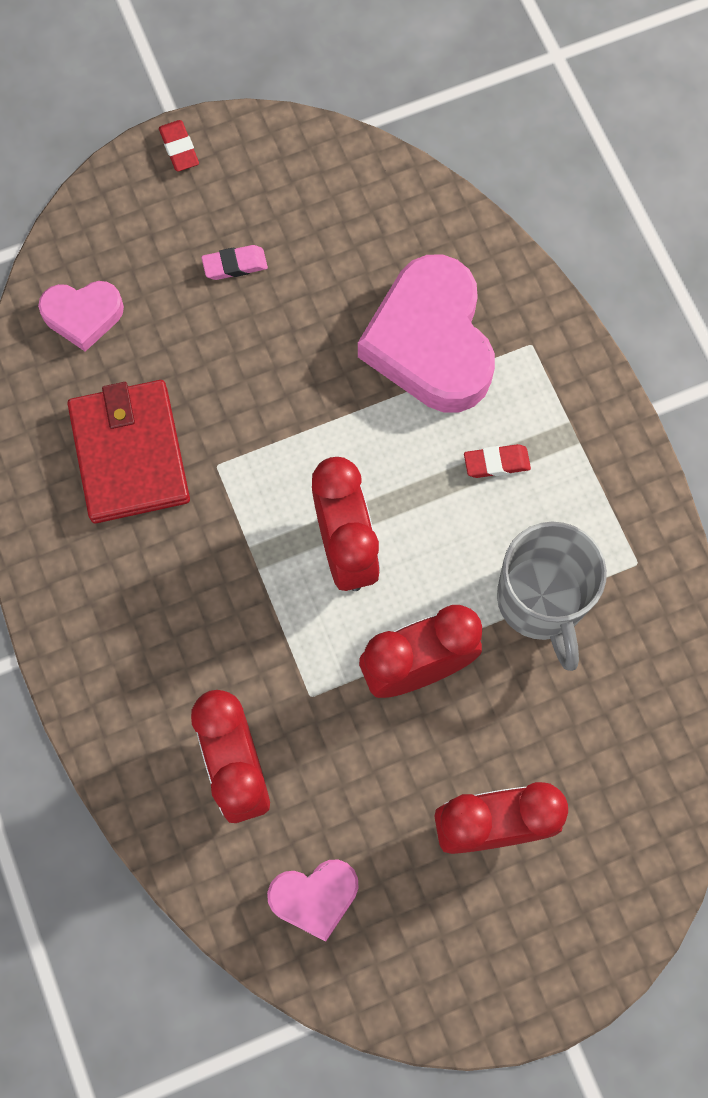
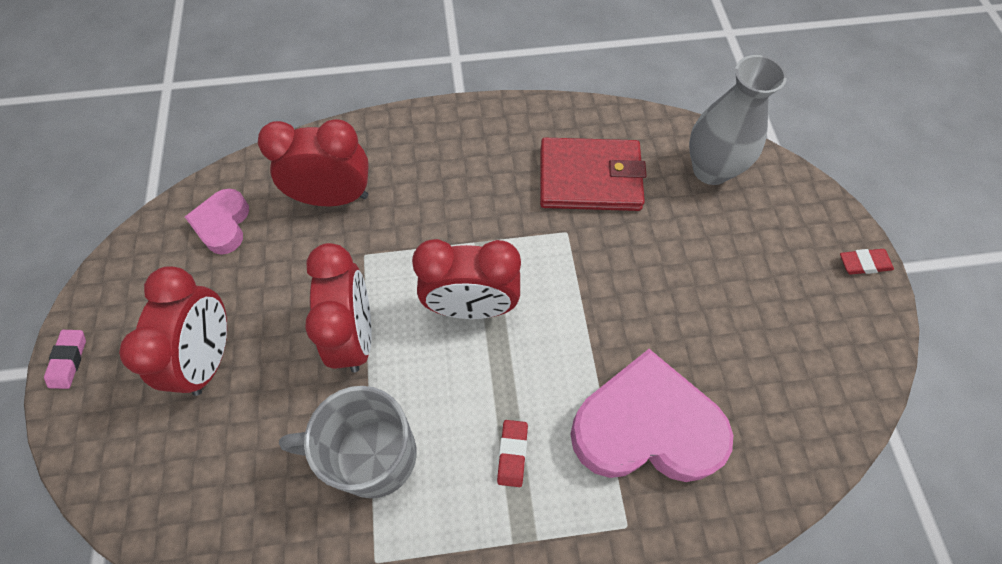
camera: 105 degrees right, 10 degrees down
(83, 315) = (711, 169): pink heart -> grey vase
(235, 265) = (745, 282): pink eraser -> pink eraser (69, 360)

